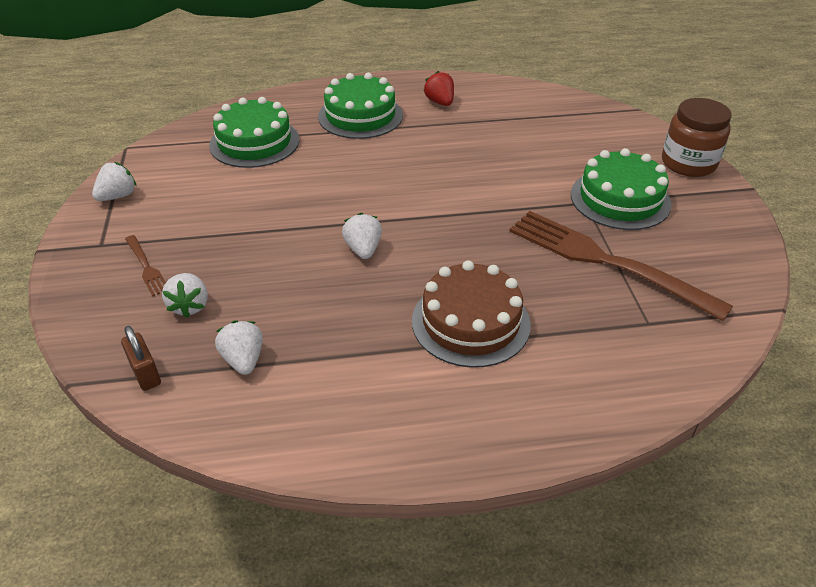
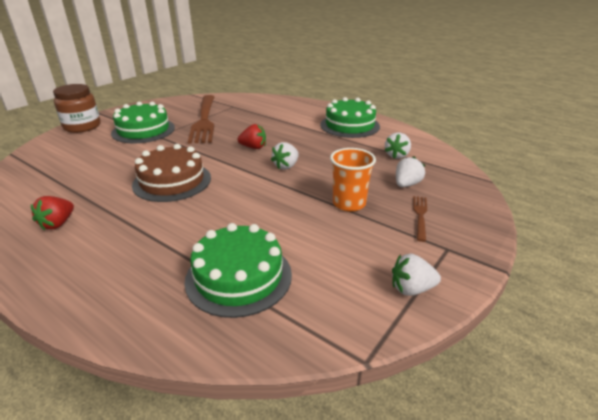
camera: 135 degrees left, 10 degrees down
(145, 373) = (449, 169): brown padlock -> none
(235, 241) = (349, 203): none -> orange cup
(360, 116) = (124, 249): green cake -> green cake (349, 125)
(448, 254) = (253, 147): none -> red strawberry
(470, 322) = (288, 128): brown cake -> brown cake (172, 181)

